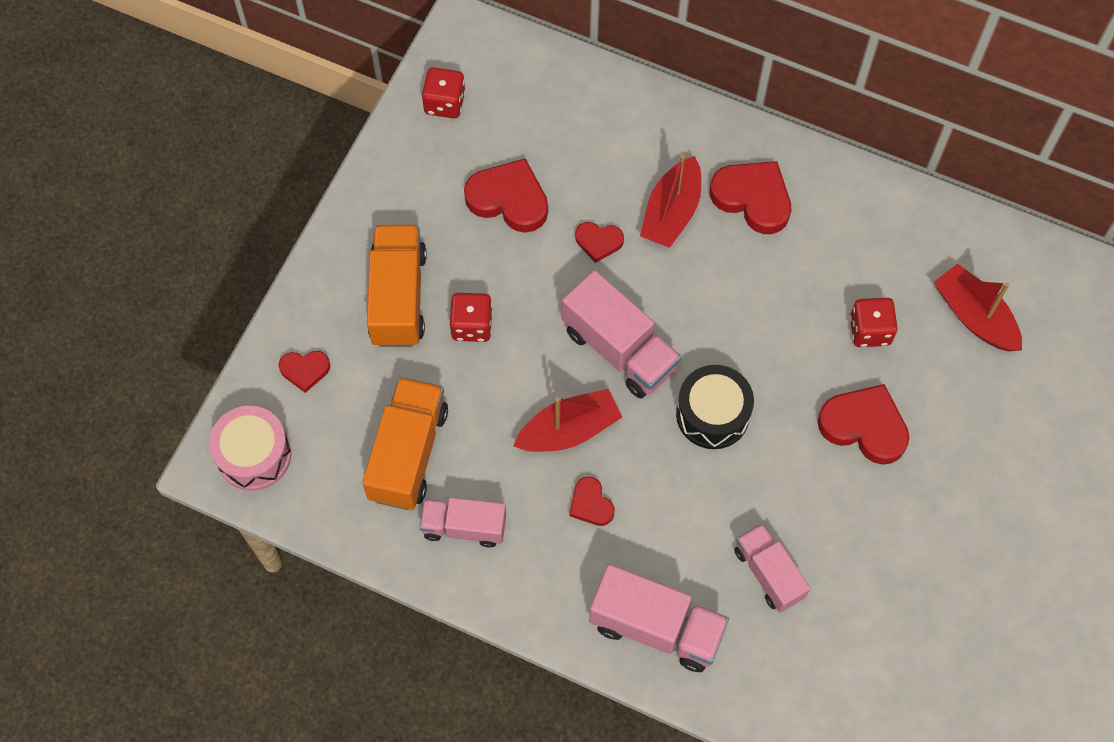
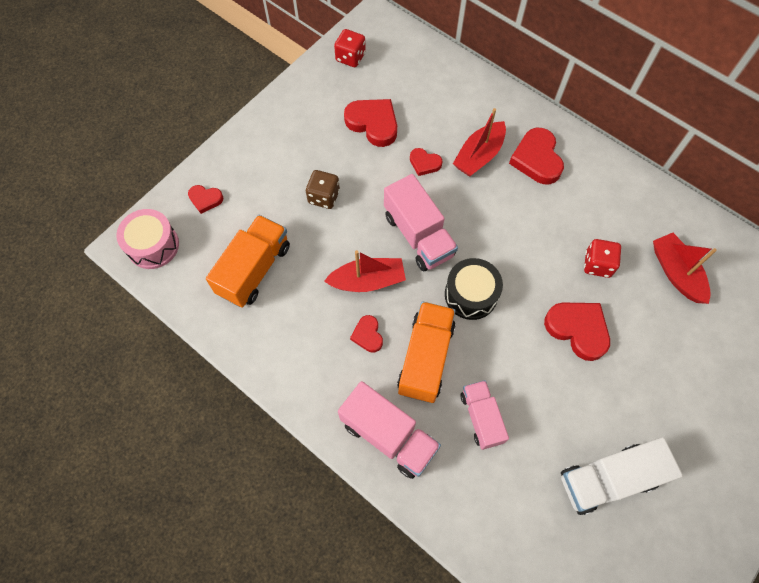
camera: 15 degrees right, 0 degrees up
(398, 297) = (281, 168): orange truck -> orange truck (425, 358)
(464, 527) = (275, 328): pink truck -> none
(472, 325) = (324, 197): red dice -> brown dice
(752, 198) = (536, 159): red heart -> red heart turned 150 degrees counterclockwise
(945, 608) = (608, 479): none -> white truck

